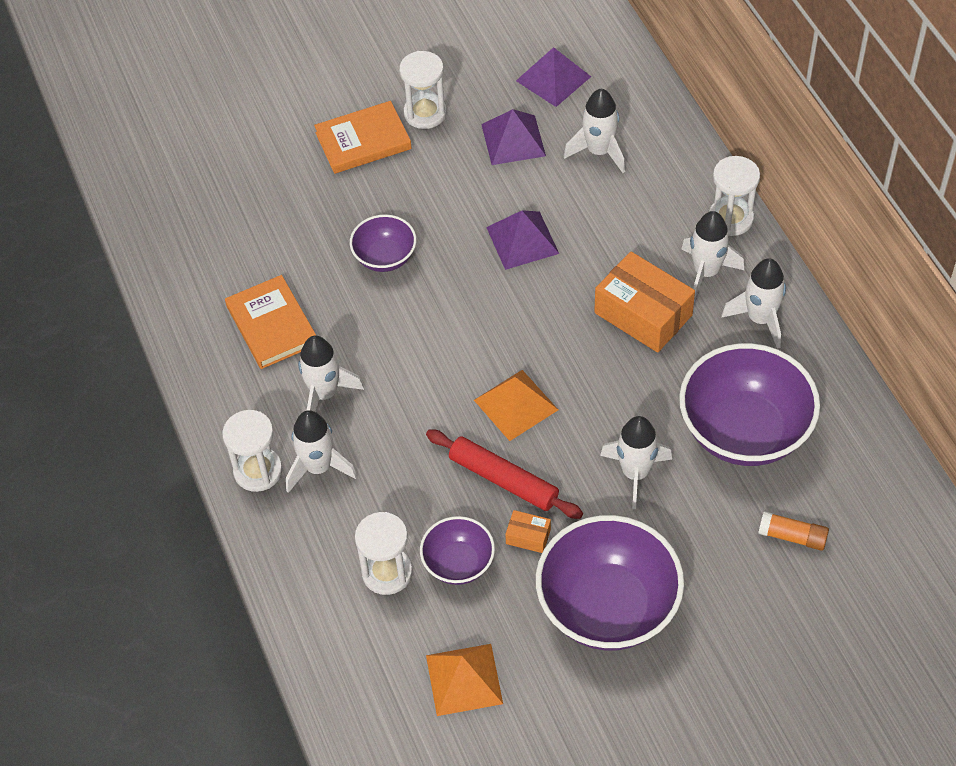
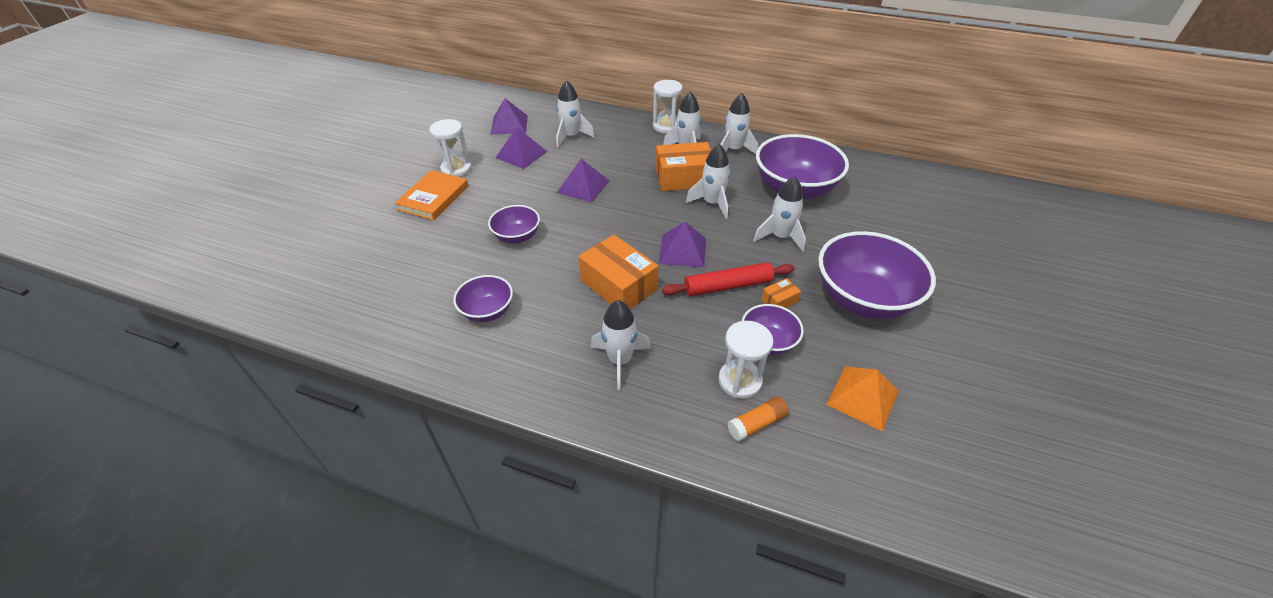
camera: 50 degrees left, 10 degrees down
(258, 471) = (583, 394): white hourglass -> none
(272, 325) = (487, 311): orange book -> purple bowl
(325, 394) = (570, 321): white rocket -> white rocket (712, 203)
(408, 392) = (618, 285): none -> orange box
(516, 405) = (682, 250): orange pyramid -> purple pyramid
(792, 536) = (877, 212): orange glue stick -> orange glue stick (757, 424)

